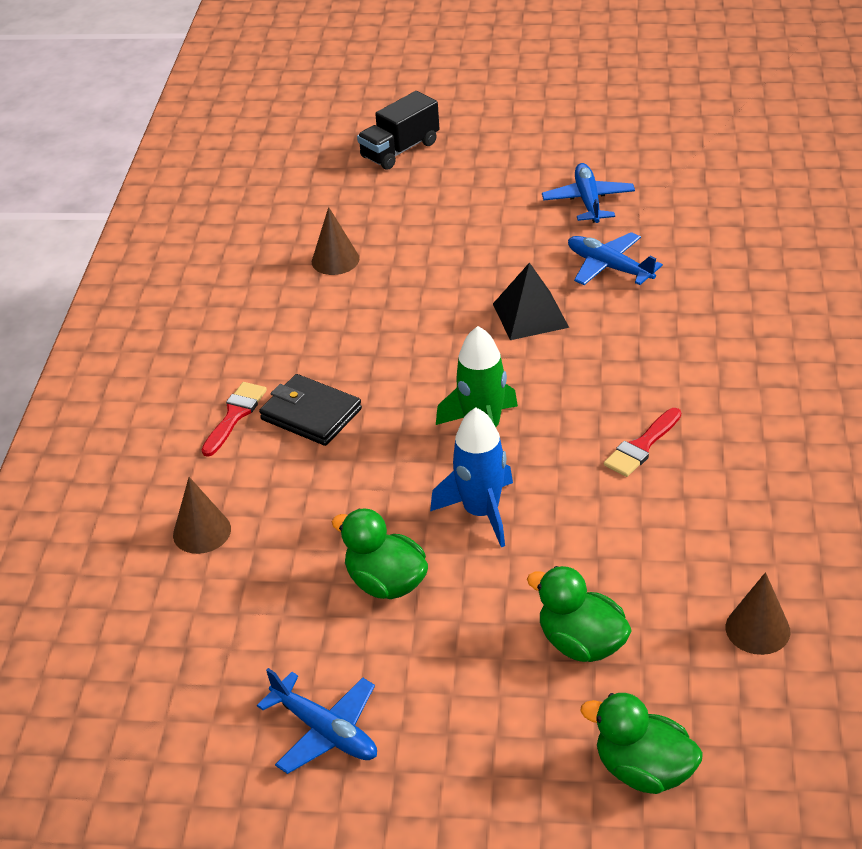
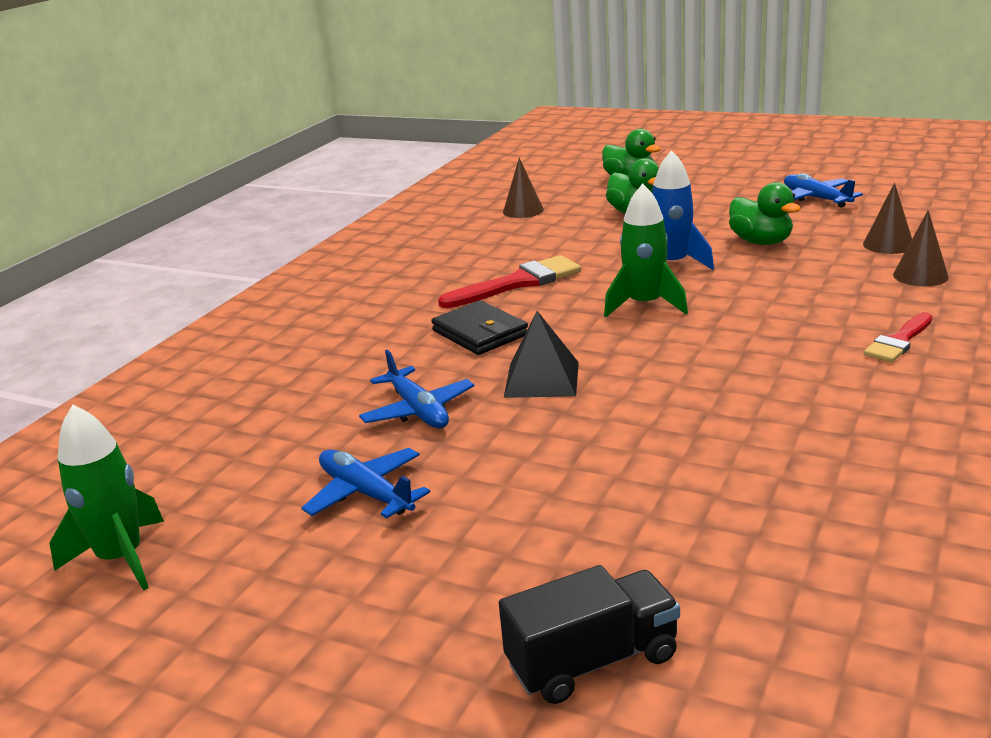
camera: 160 degrees left, 15 degrees down
(311, 414) = (813, 333): black wallet -> black wallet (480, 333)
(335, 260) = (761, 478): brown cone -> brown cone (888, 244)
(588, 201) = (366, 493): blue plane -> blue plane turned 120 degrees clockwise
(641, 446) = (518, 283): red brush -> red brush, size x1.59
(697, 138) = (121, 558): none -> green rocket

